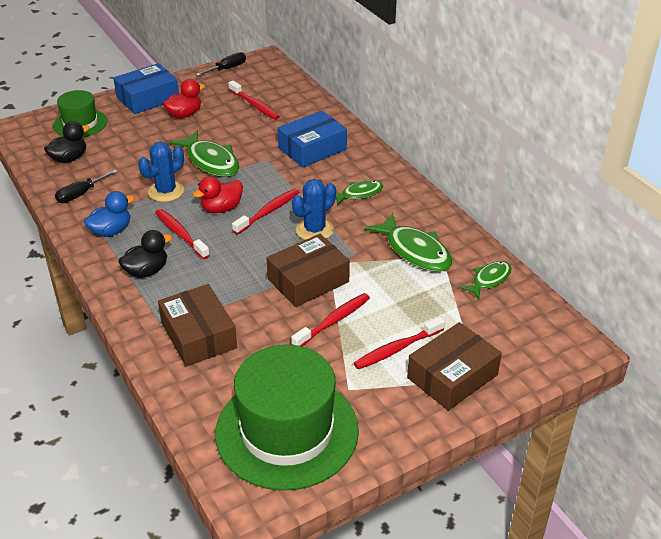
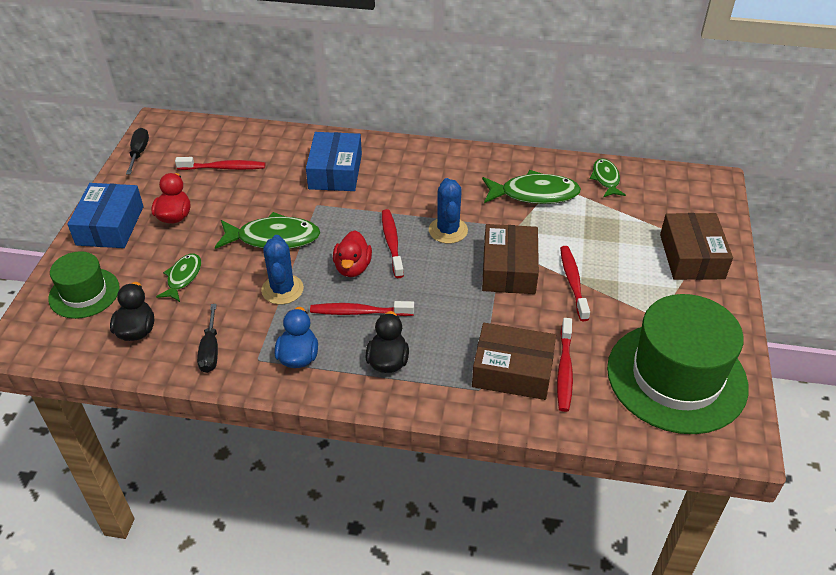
camera: 50 degrees left, 5 degrees up
(359, 194) = (429, 181): green fish -> green fish (183, 277)
(397, 349) = (637, 267): red toothbrush -> red toothbrush (564, 370)

